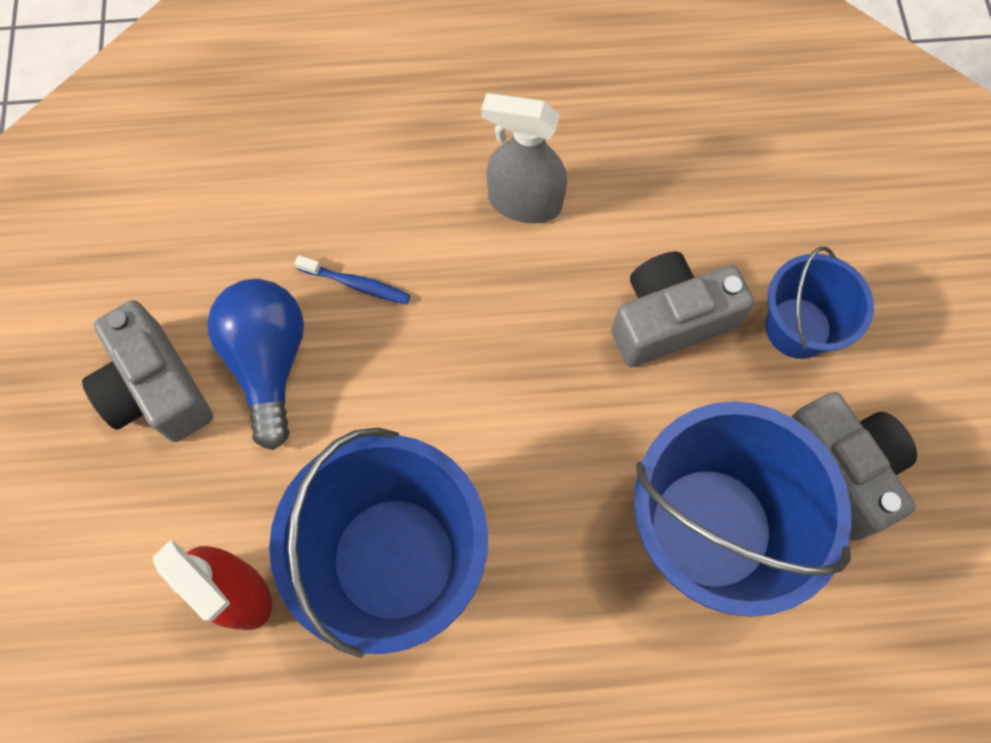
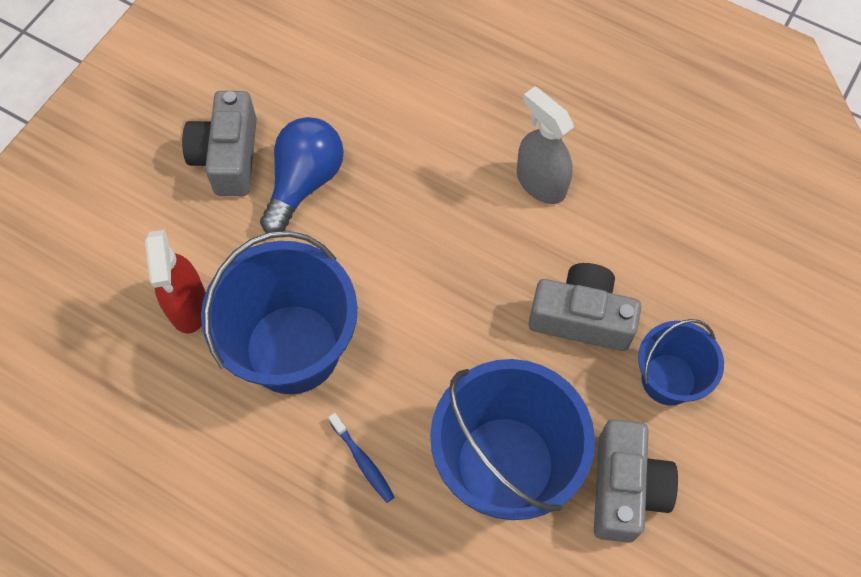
camera: 35 degrees right, 5 degrees down
(357, 284) = (393, 168): blue toothbrush -> blue toothbrush (363, 461)

